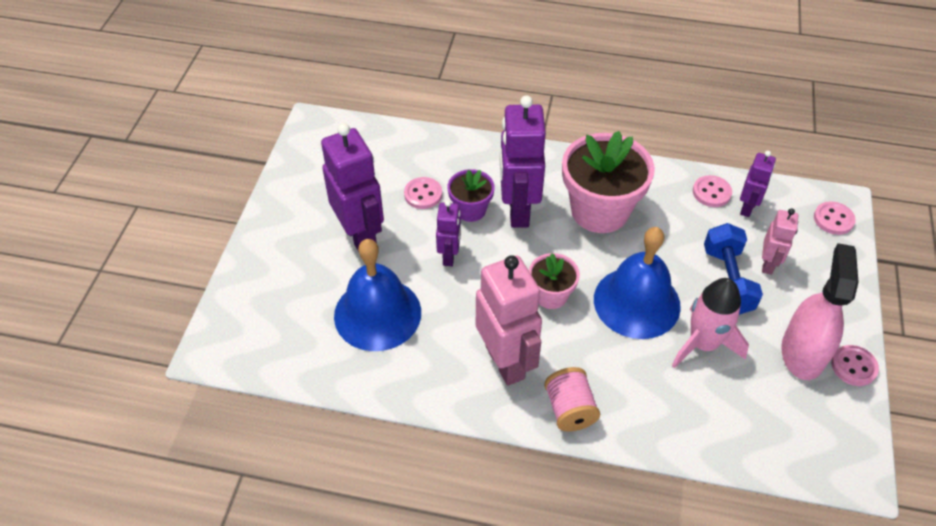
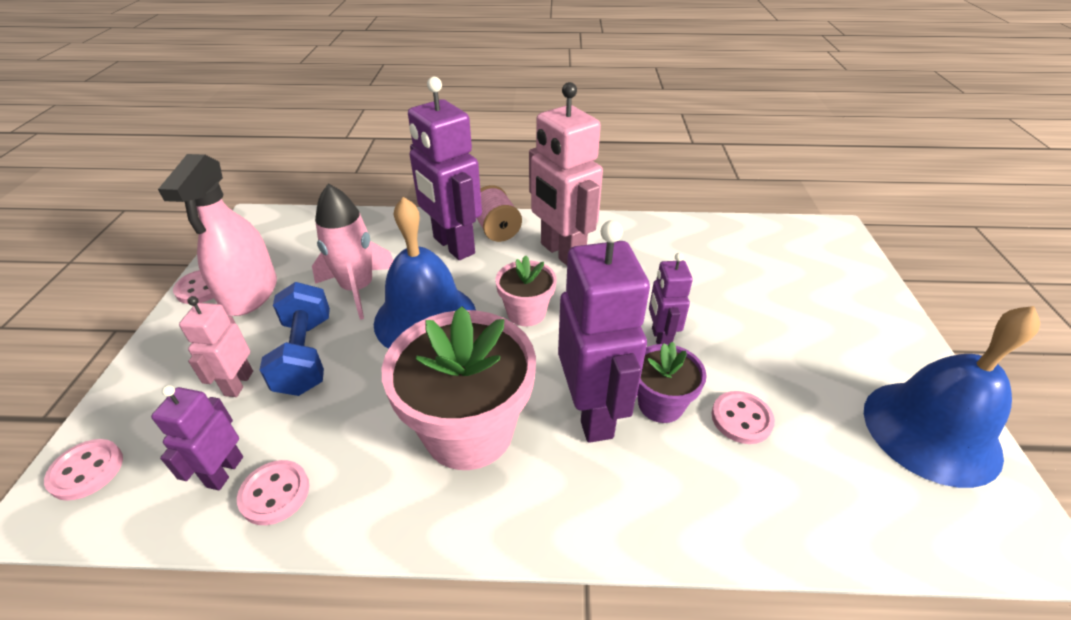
camera: 170 degrees right, 10 degrees down
(361, 237) = (783, 347): purple robot -> purple robot (453, 246)
(377, 313) = (707, 274): blue bell -> blue bell (931, 431)

